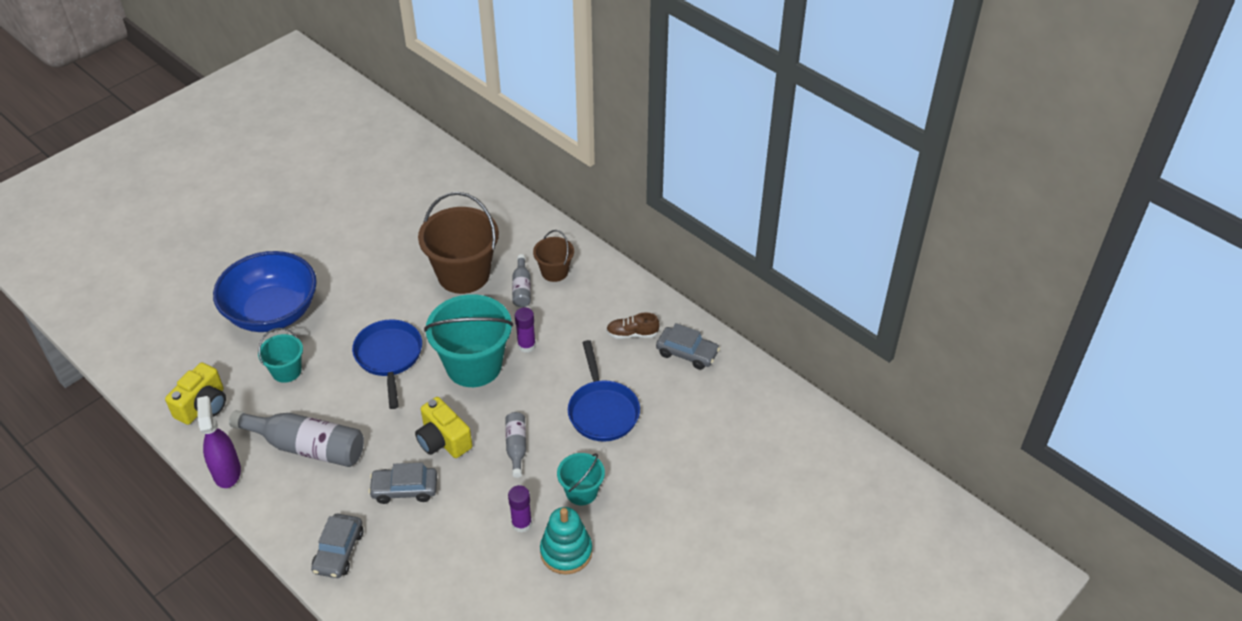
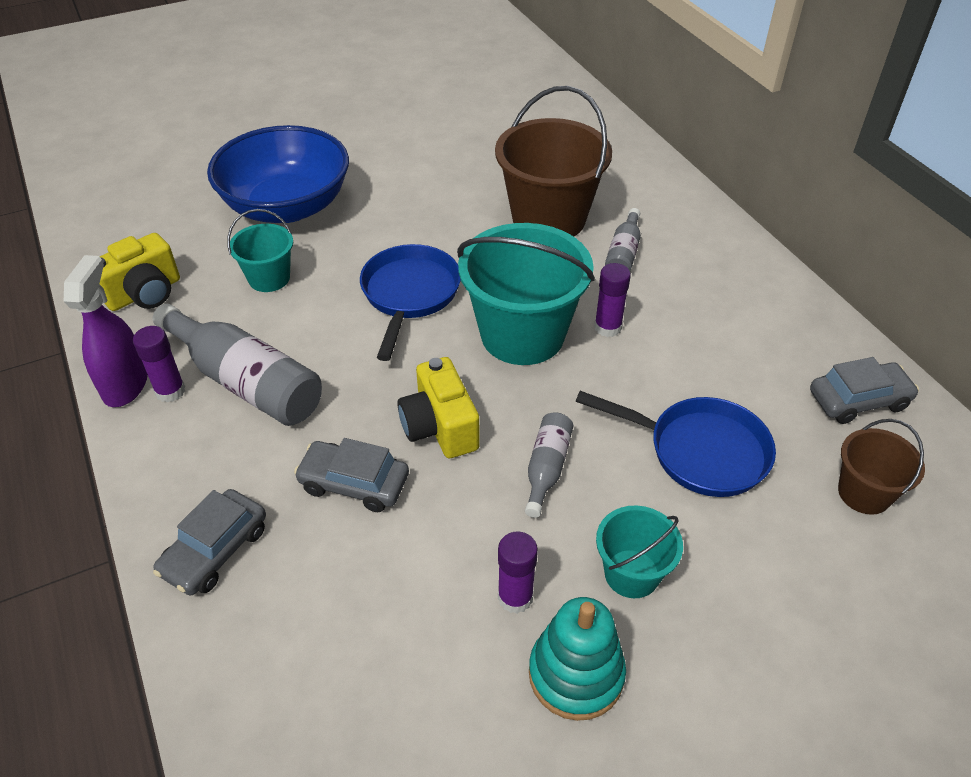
camera: 20 degrees right, 0 degrees up
(259, 467) = (170, 391): none -> purple glue stick
(554, 272) = (676, 243): brown bucket -> brown bucket (864, 493)
(602, 411) = (700, 451): blue pan -> blue pan turned 75 degrees counterclockwise
(632, 334) = (773, 351): brown shoe -> none
(687, 353) = (858, 400): grey car -> grey car turned 60 degrees counterclockwise

